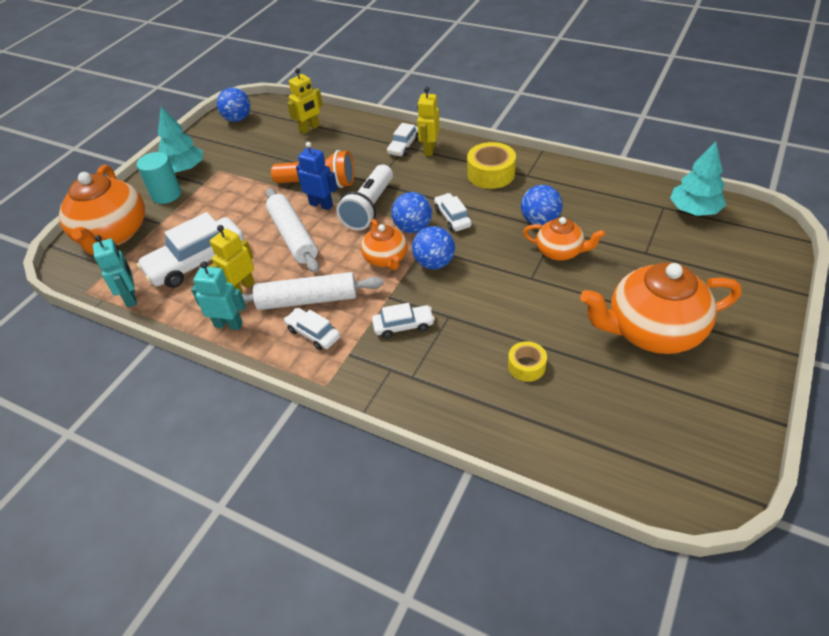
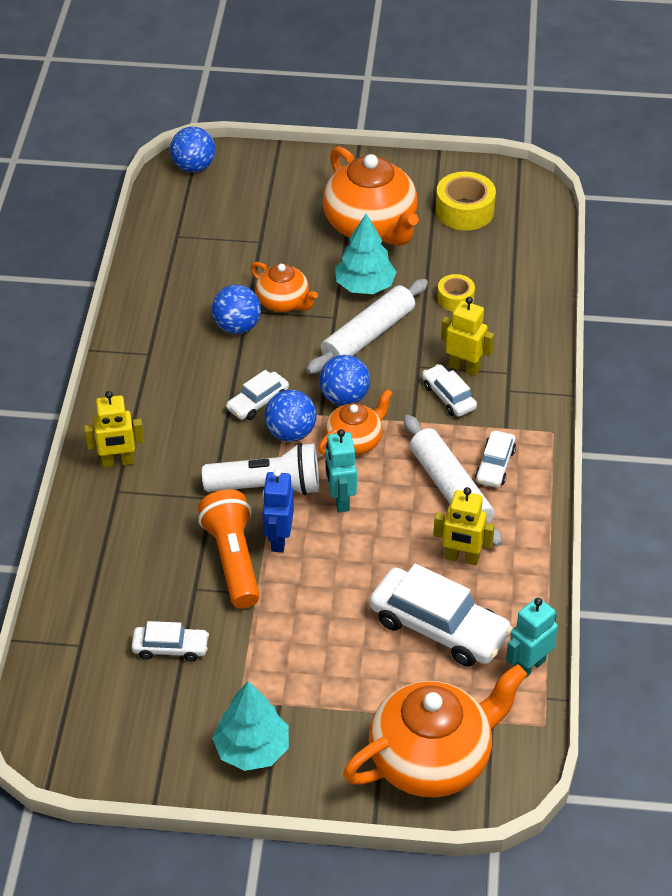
camera: 115 degrees left, 0 degrees up
(166, 194) = (321, 740): turquoise cylinder -> none
(228, 324) = (520, 545): turquoise robot -> turquoise robot (340, 500)
(237, 119) = (91, 742): blue ball -> blue ball (194, 167)
(293, 236) = (351, 545): white rolling pin -> white rolling pin (368, 335)
(309, 129) = (97, 625): yellow robot -> yellow robot (464, 367)
(403, 146) = (116, 493): white car -> white car (170, 648)
(491, 174) = (156, 387): yellow tape -> yellow tape (464, 211)
(560, 251) = (284, 302): orange teapot -> orange teapot turned 135 degrees clockwise
(694, 210) = (175, 214): turquoise tree -> turquoise tree (365, 286)

